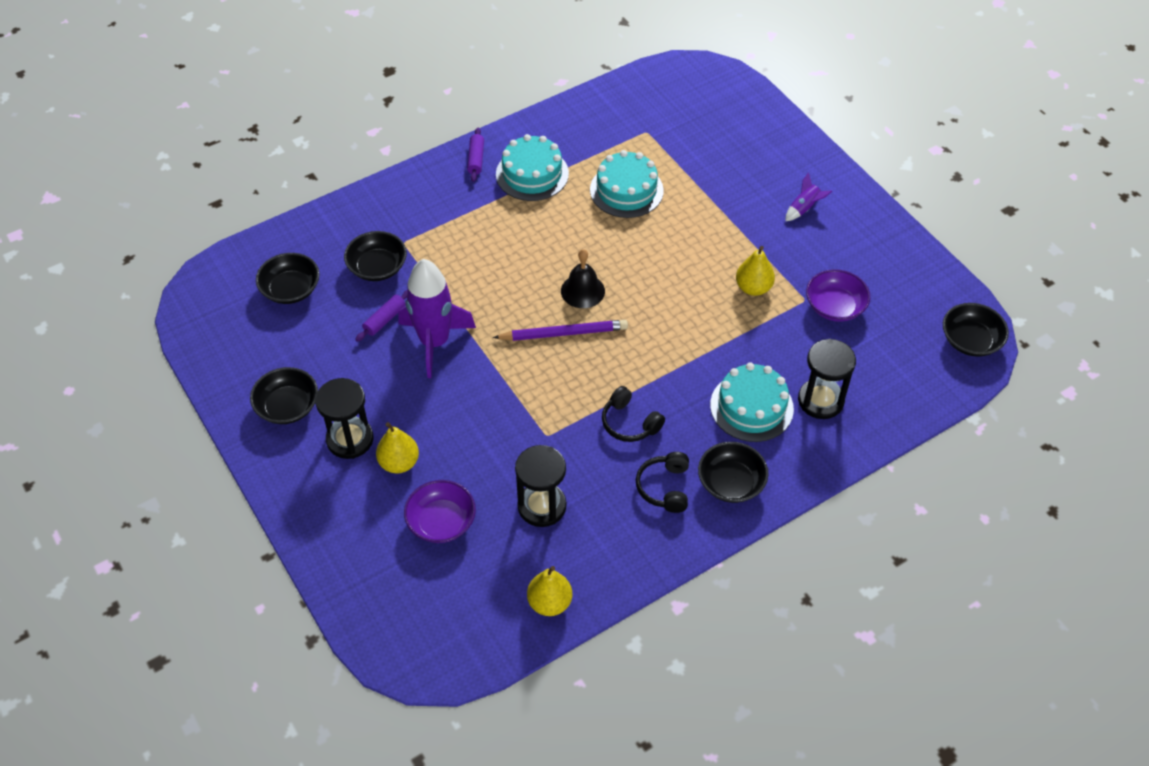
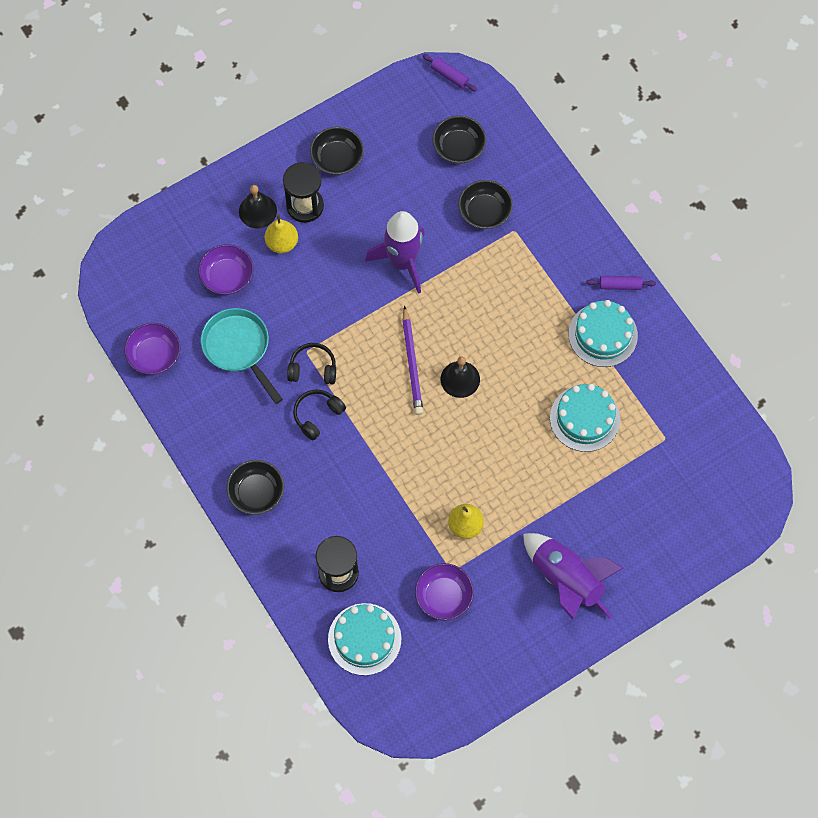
camera: 90 degrees right, 15 degrees up
(351, 490) = (257, 211): none -> black bell
(384, 319) = (426, 222): purple rolling pin -> purple rolling pin (449, 76)
(542, 506) = (239, 348): black hourglass -> turquoise pan
(549, 602) = (154, 355): yellow pear -> purple bowl
(664, 487) = (253, 441): black headphones -> black headphones (313, 368)
(751, 407) = (332, 514): turquoise cake -> turquoise cake (364, 639)
(804, 208) = (566, 580): purple rocket -> purple rocket, size x2.31
(970, 341) = (404, 714): black bowl -> none

